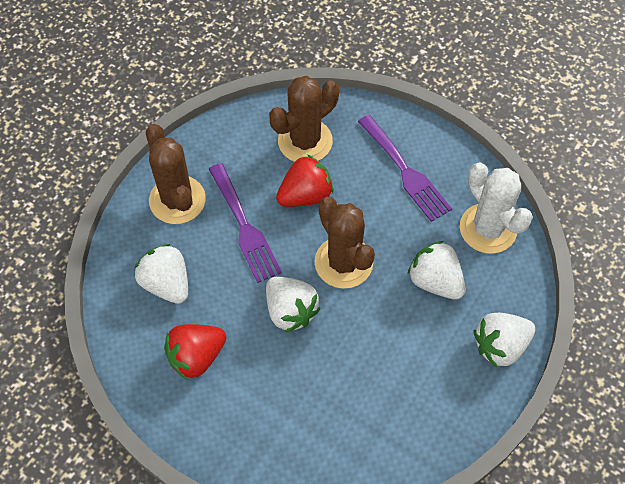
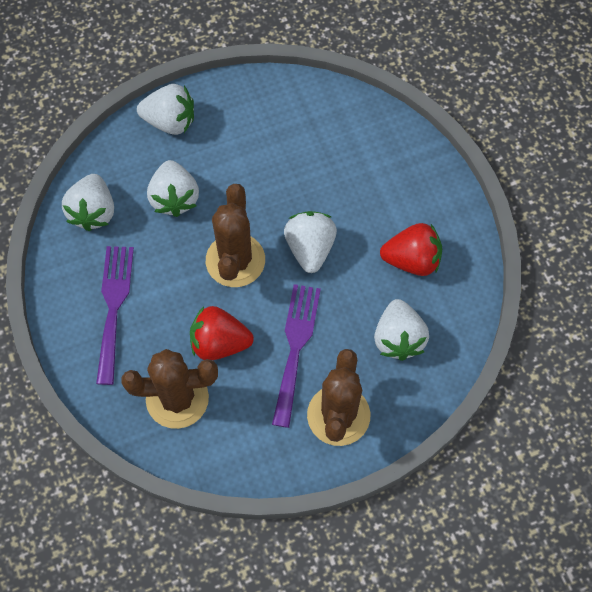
camera: 145 degrees left, 5 degrees up
(488, 228) = (93, 212): white cactus -> white strawberry

